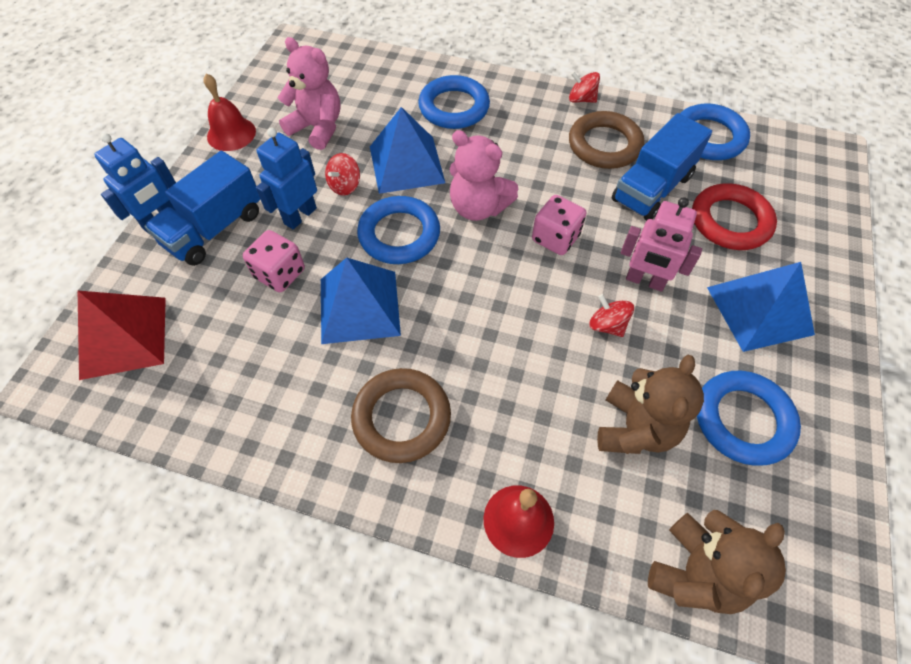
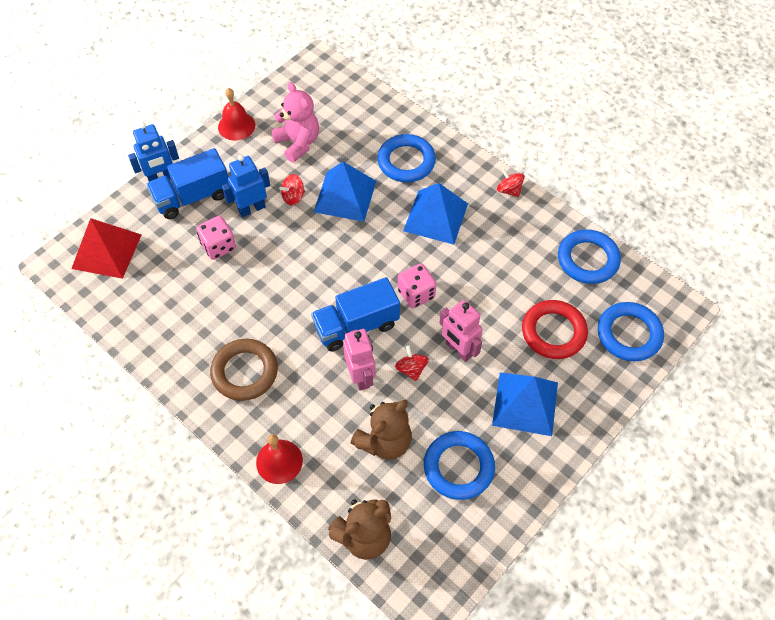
camera: 25 degrees right, 0 degrees up
(359, 306) = (257, 289): blue pyramid -> blue pyramid (436, 217)
(399, 234) = (310, 248): blue ring -> blue ring (629, 334)
(478, 207) = (376, 249): pink teddy bear -> none
(553, 360) = (360, 376): none -> pink robot
(604, 145) = (501, 235): brown ring -> none
(652, 188) = (512, 284): blue truck -> blue truck (356, 326)

